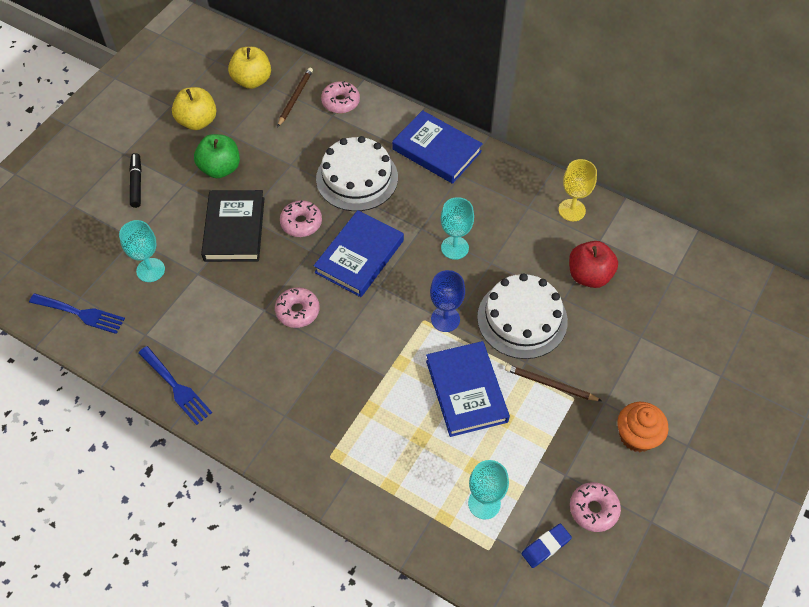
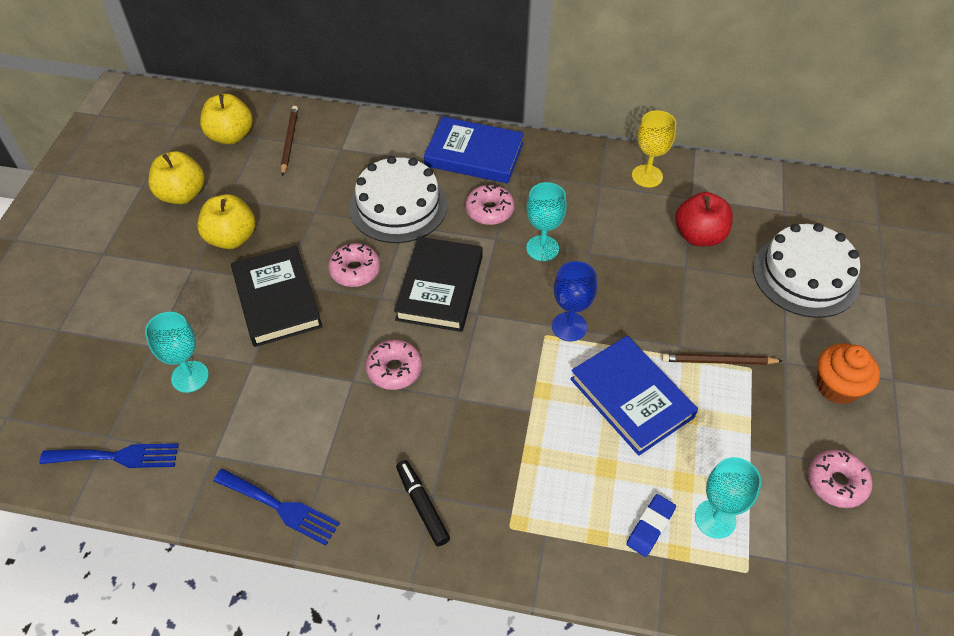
camera: 20 degrees left, 5 degrees down
(136, 183) = (132, 282): black marker -> black marker (422, 505)
(220, 168) = (231, 238): green apple -> yellow apple
(340, 102) = (344, 133): pink donut -> pink donut (489, 210)
(359, 256) = (440, 288): blue book -> black book
(522, 319) = (652, 301): white cake -> white cake (805, 275)
(546, 546) = (808, 544): blue eraser -> blue eraser (650, 527)

